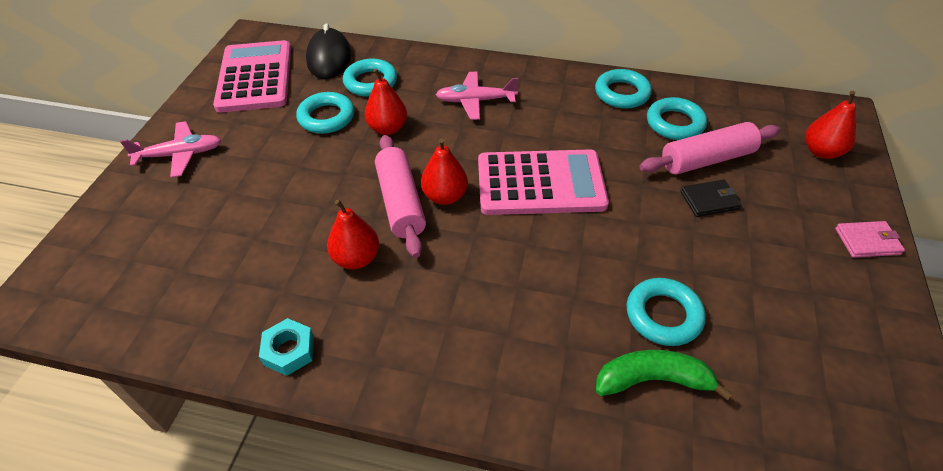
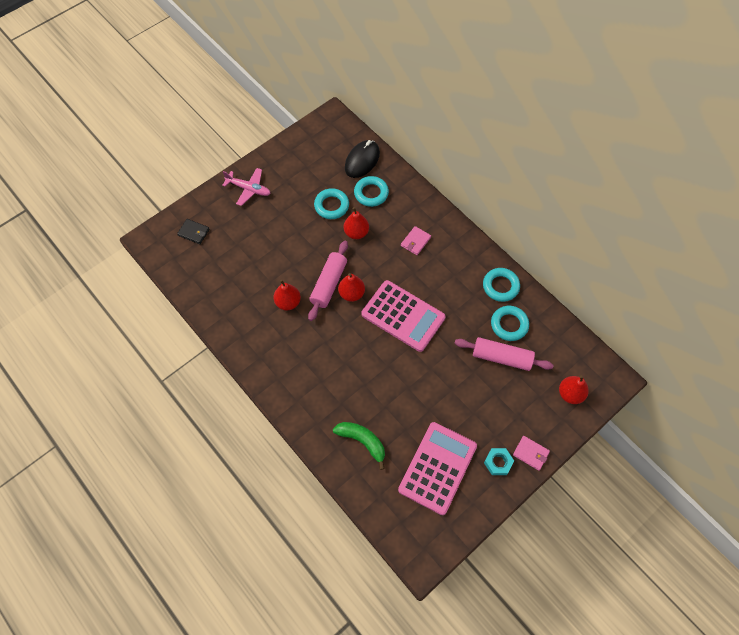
camera: 35 degrees right, 15 degrees up
(255, 77) = (315, 153): pink calculator -> pink calculator (437, 468)
(289, 351) = (233, 329): turquoise nut -> turquoise nut (498, 462)
(475, 101) = (415, 241): pink plane -> pink wallet
(663, 315) = (394, 419): turquoise ring -> none
(709, 200) = (477, 380): black wallet -> black wallet (193, 232)

